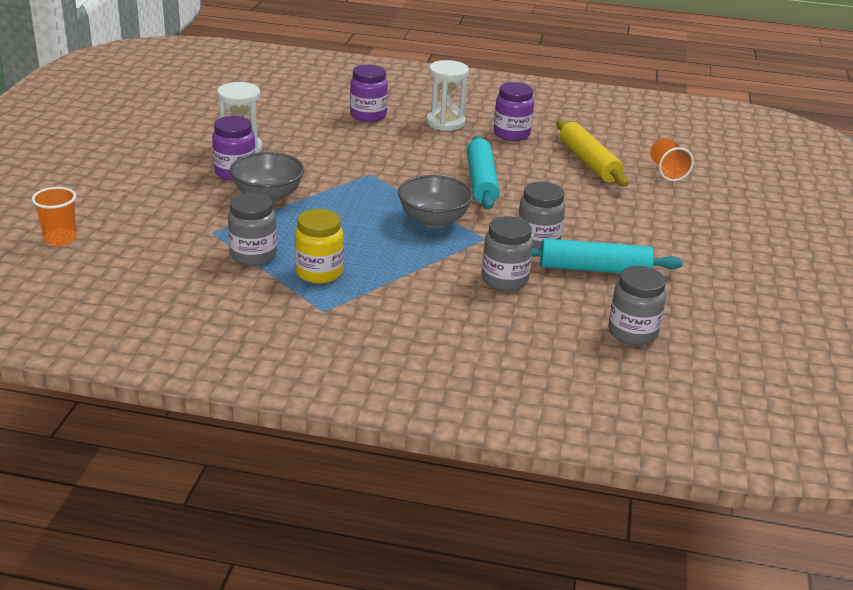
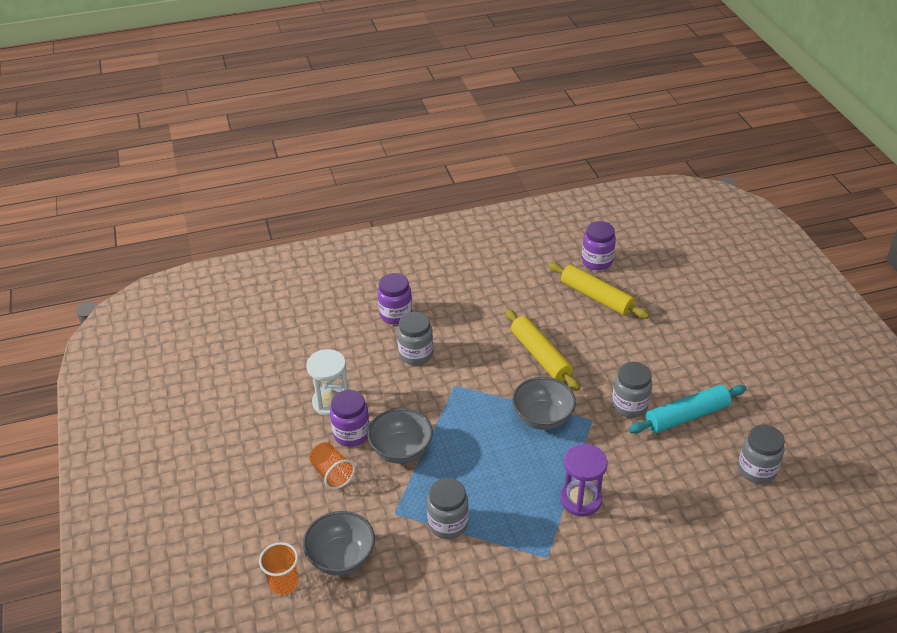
camera: 25 degrees left, 10 degrees up
(129, 241) = (341, 557): none -> grey bowl
(319, 273) = (510, 518): yellow jar -> none
(406, 286) = (581, 499): none -> purple hourglass
(445, 123) = (460, 296): white hourglass -> none
(481, 181) = (540, 356): turquoise rolling pin -> yellow rolling pin
(504, 280) = (639, 458): grey jar -> grey jar (416, 354)
(511, 134) = (518, 288): purple jar -> purple jar (597, 261)
(667, 172) = (655, 283): orange cup -> orange cup (332, 473)

